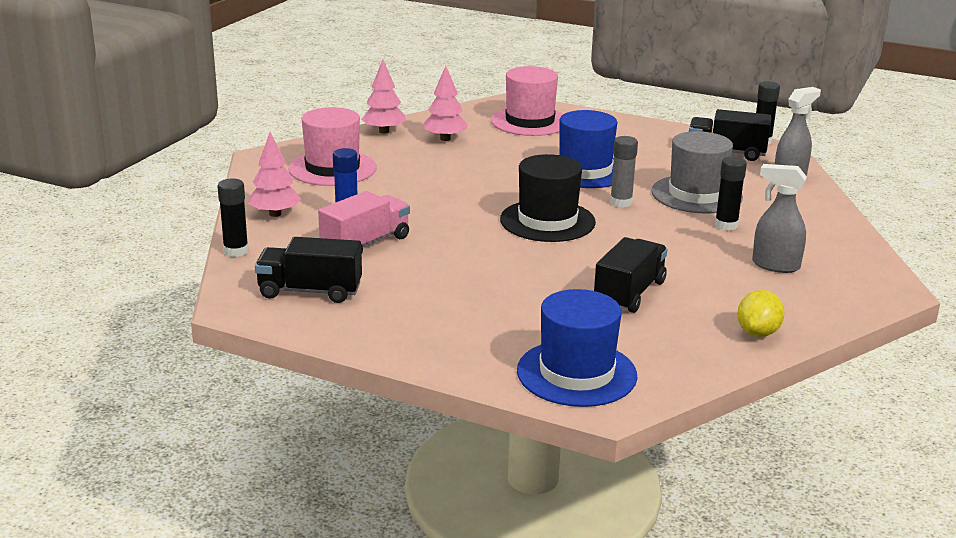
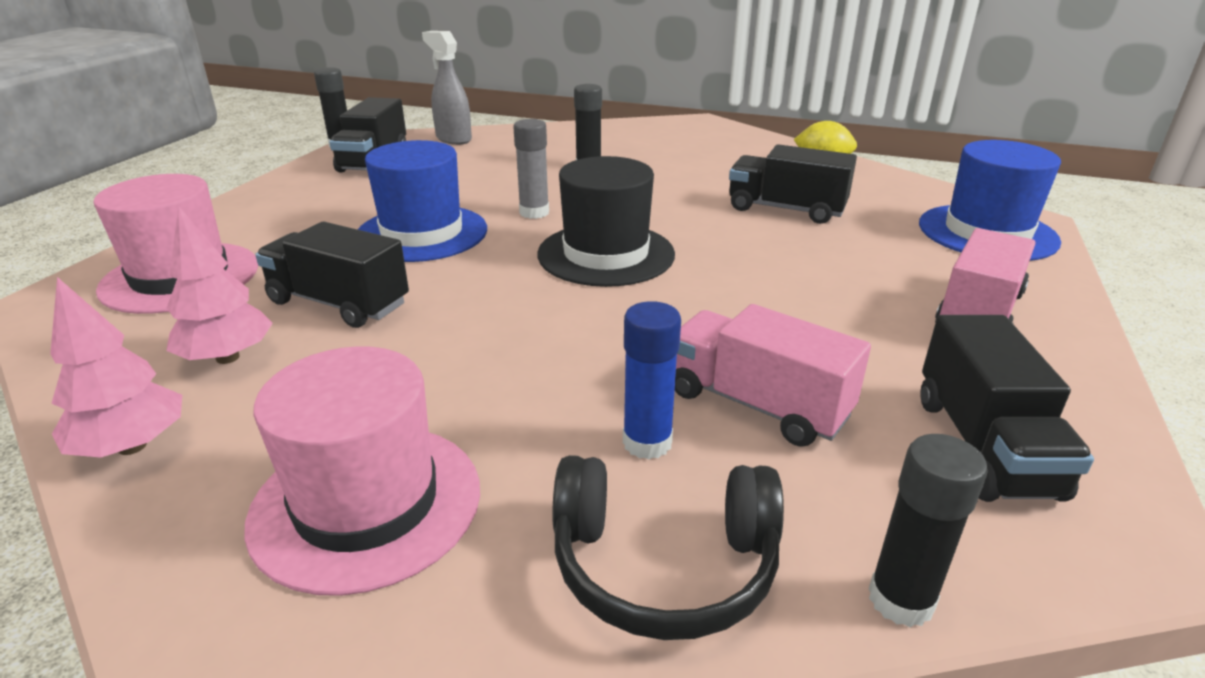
camera: 95 degrees left, 5 degrees up
(275, 214) = (663, 565): pink tree -> black headphones
(440, 329) = (978, 312): none -> pink truck
(493, 155) = (339, 303): none -> black truck
(696, 194) = (504, 176): grey hat -> none
(775, 265) = (677, 153): grey spray bottle -> none

